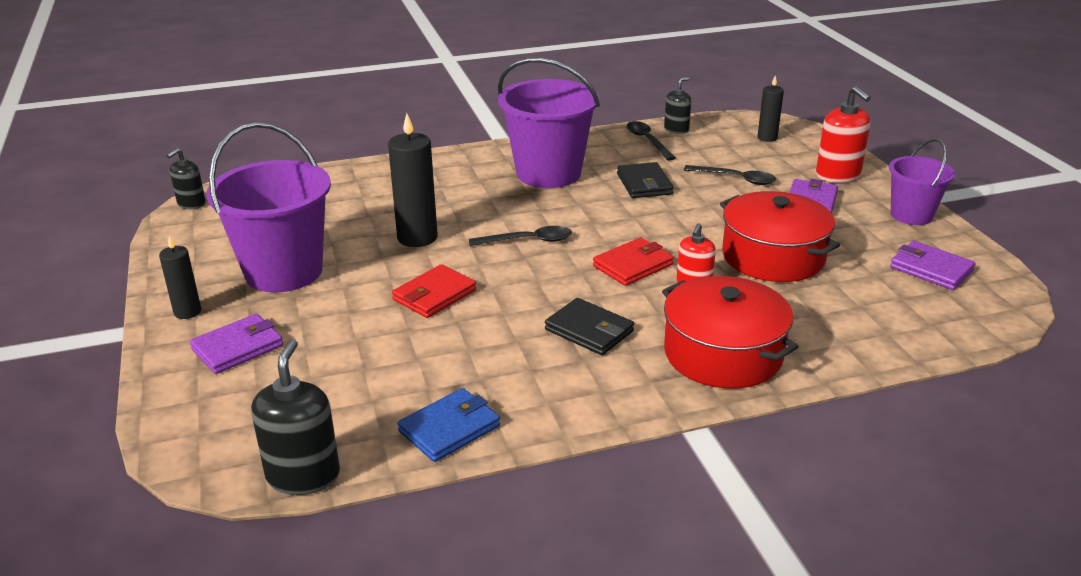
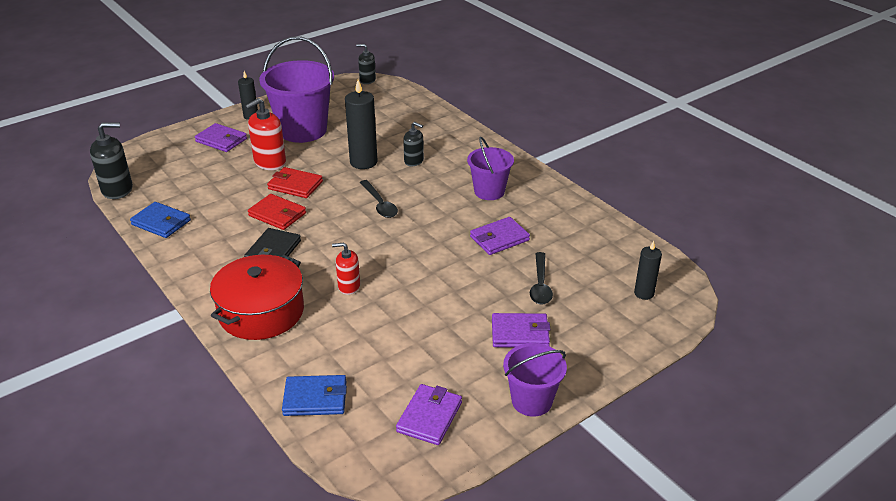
camera: 70 degrees right, 5 degrees up
(548, 173) = (489, 191): purple bucket -> purple bucket, size x0.58
(633, 265) = (365, 254): red wallet -> red wallet (277, 214)
(644, 184) = (499, 238): black wallet -> purple wallet
(647, 141) = (583, 227): black spoon -> none
(676, 129) = (620, 238): black soap dispenser -> black soap dispenser (414, 161)
(773, 256) = (409, 321): red pot -> none
(838, 175) = (590, 346): red soap dispenser -> red soap dispenser (270, 162)
(896, 333) = (315, 398): none -> blue wallet

